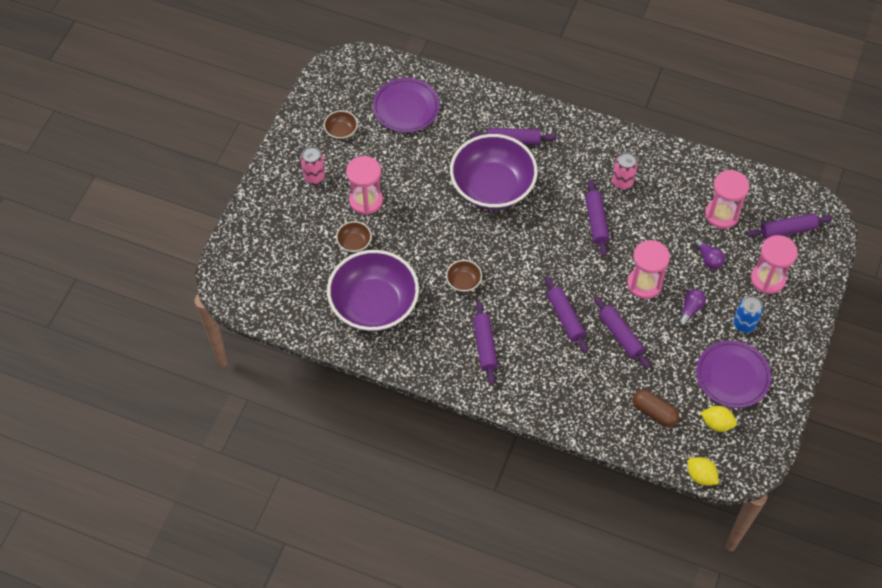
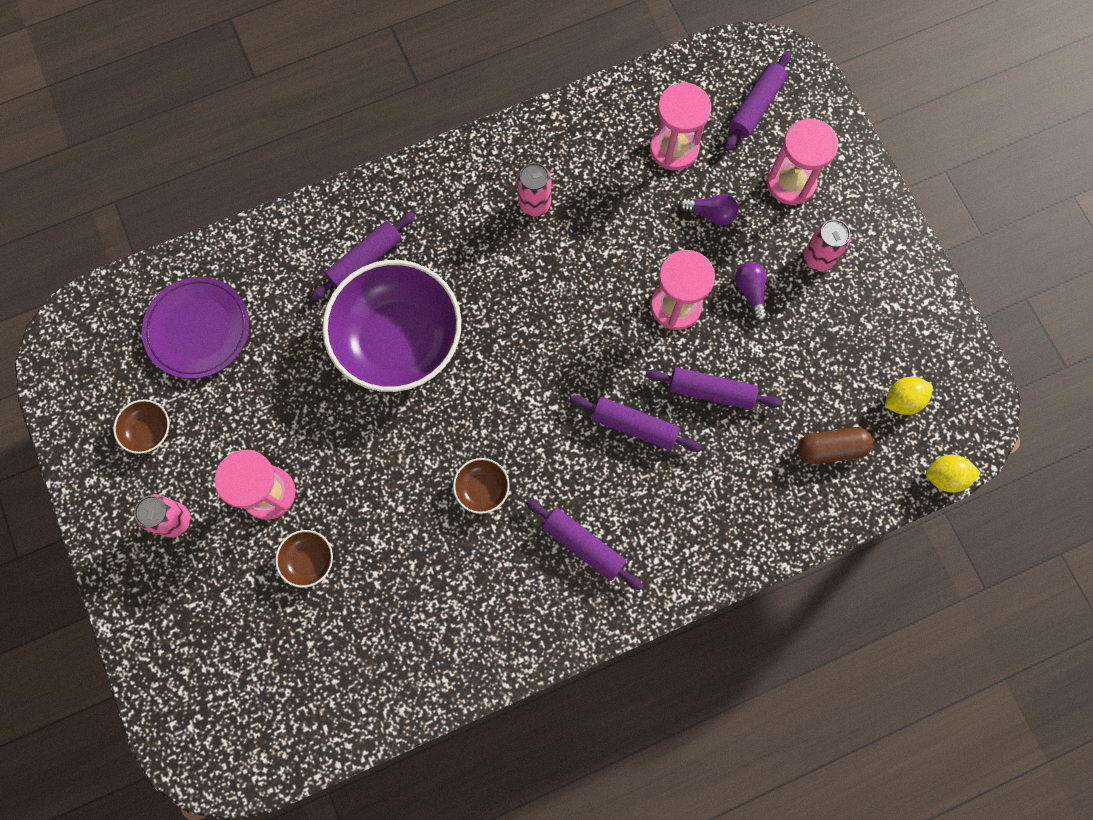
camera: 45 degrees left, 15 degrees up
(374, 305) = (410, 616): purple bowl -> none
(596, 221) = (553, 277): purple rolling pin -> none
(732, 376) = (864, 329): purple plate -> none
(744, 324) = (818, 258): blue can -> pink can

